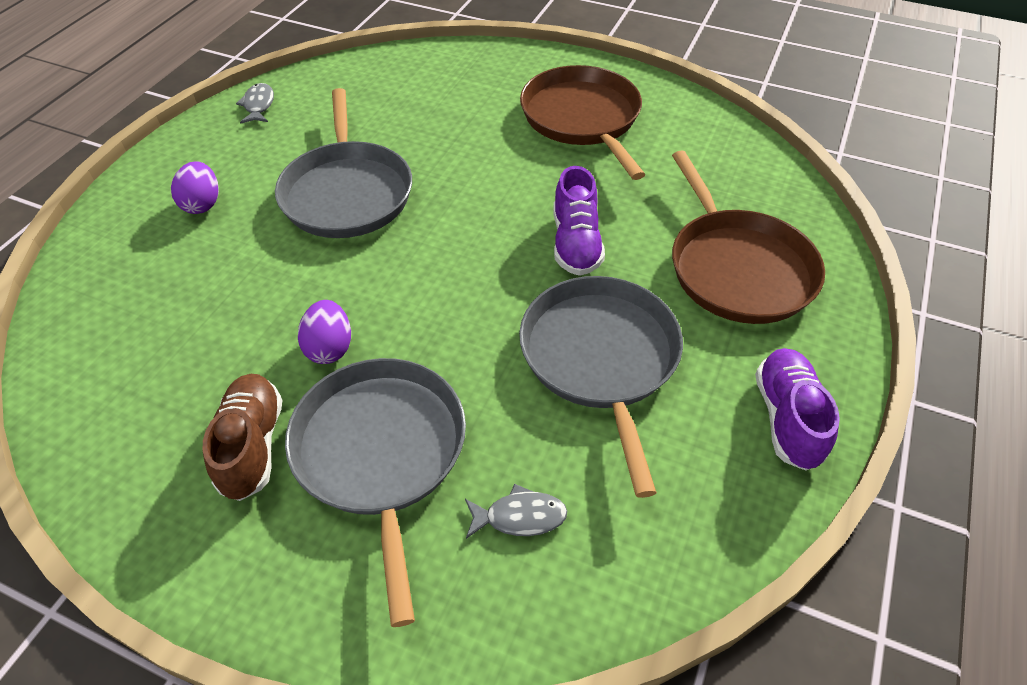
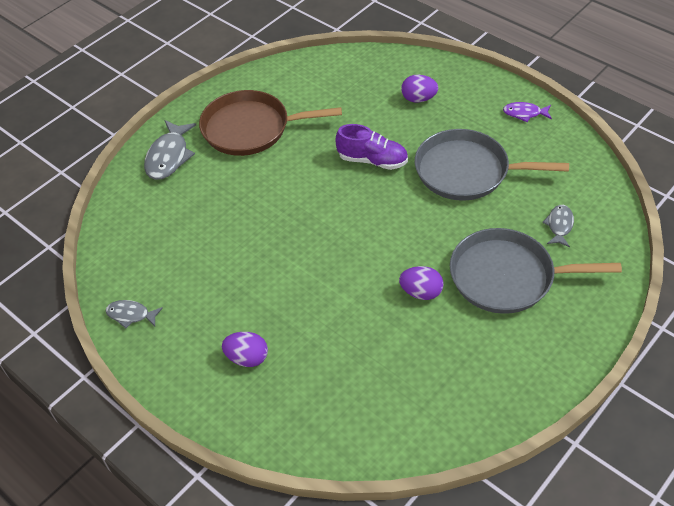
camera: 70 degrees left, 0 degrees up
(252, 445) = (487, 337): brown shoe -> none
(347, 192) = (273, 268): grey pan -> none
(504, 70) = (169, 157): none -> grey fish
(737, 268) = (418, 99): brown pan -> purple egg
(787, 418) = (524, 113): purple shoe -> purple fish

